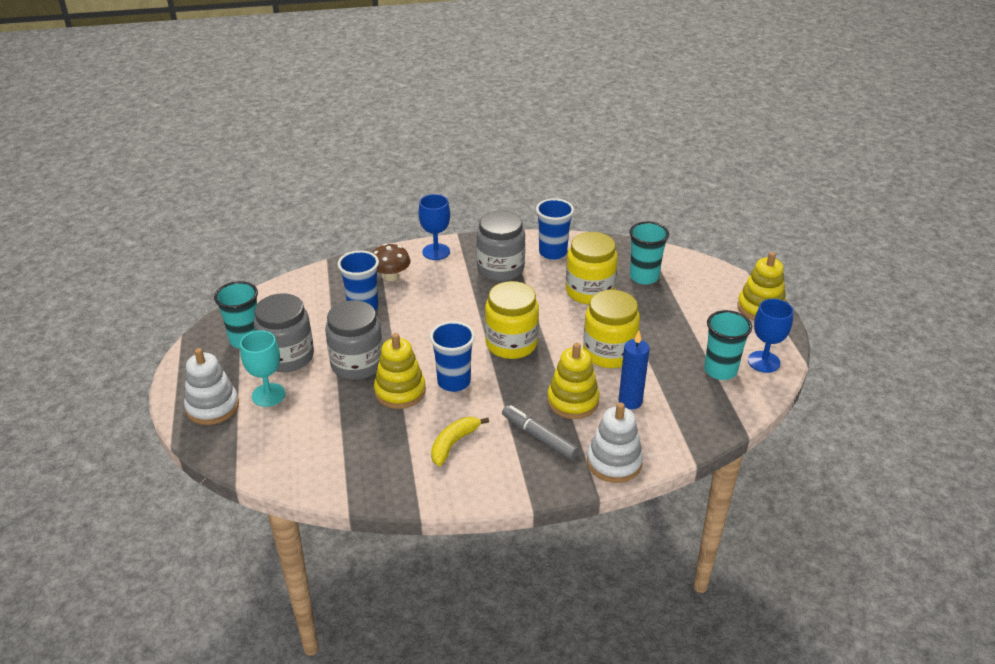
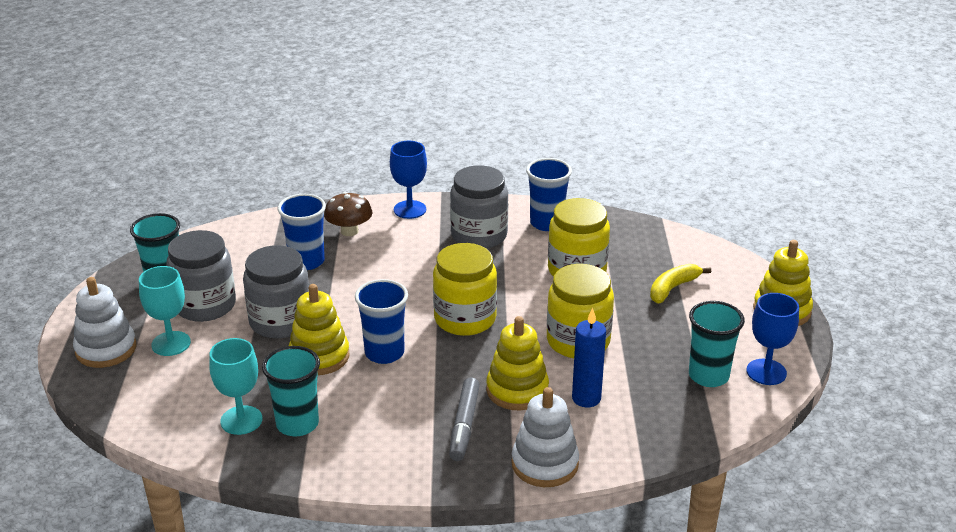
camera: 10 degrees right, 5 degrees down
(351, 456) = (241, 420): none -> turquoise goblet
(453, 444) = (362, 420): yellow banana -> yellow banana (673, 288)
(539, 437) = (464, 425): grey marker -> grey marker turned 135 degrees counterclockwise
(644, 277) = (648, 261): turquoise cup -> turquoise cup (297, 424)

